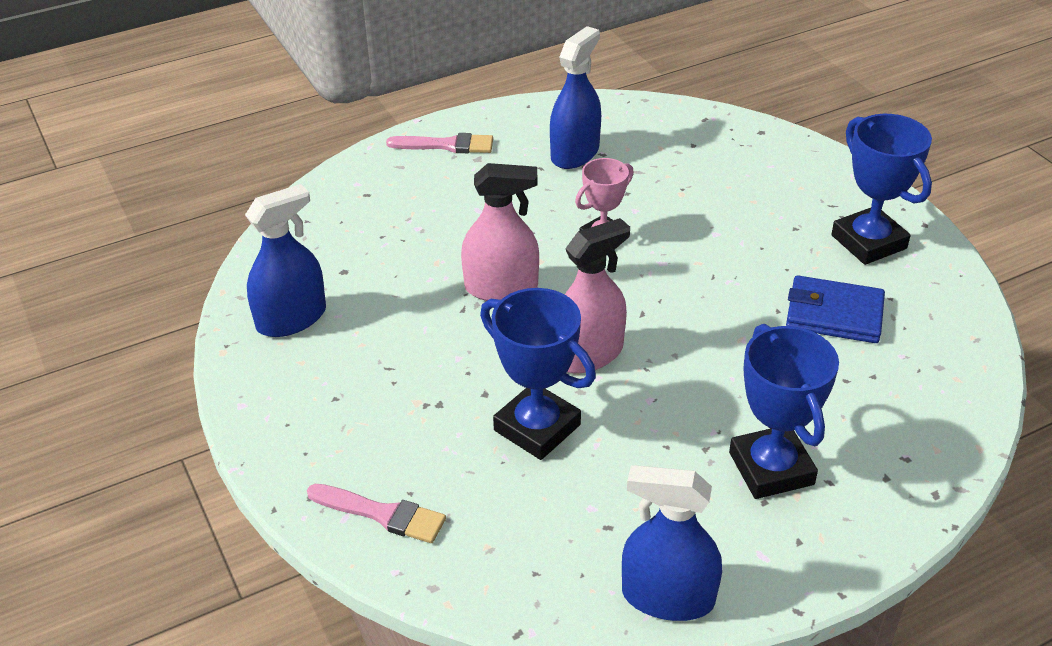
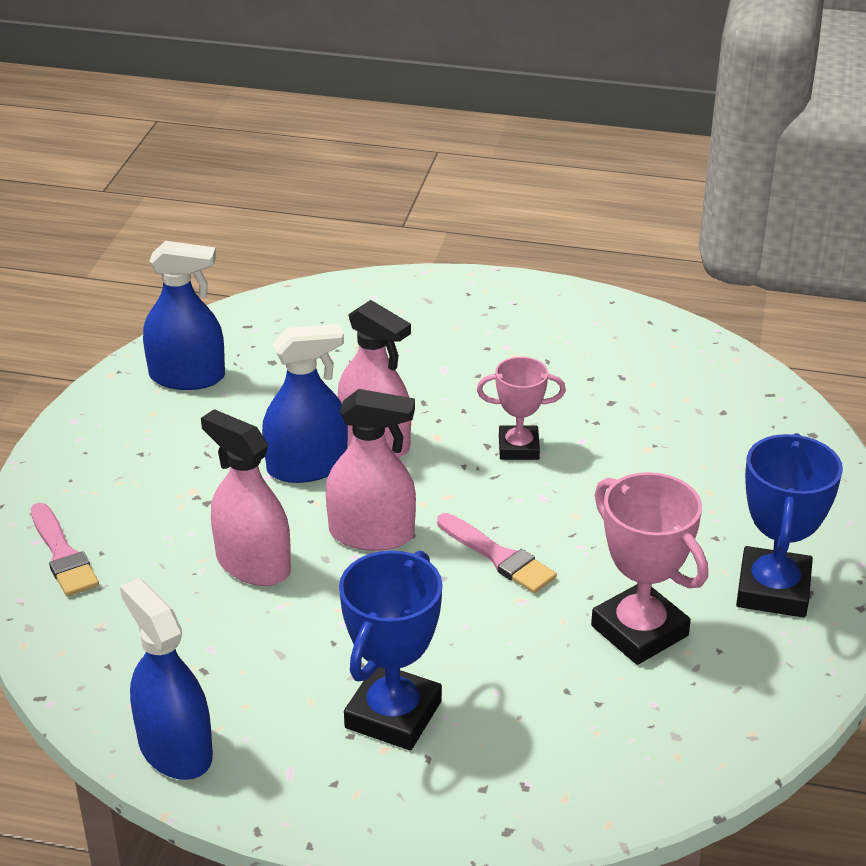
camera: 40 degrees right, 5 degrees down
(446, 145) = (491, 301): pink brush -> pink brush (498, 557)
(537, 427) = (253, 564): blue trophy -> pink spray bottle
(575, 153) = (596, 363): blue spray bottle -> blue spray bottle (307, 466)
(834, 314) = (639, 631): blue wallet -> pink trophy

